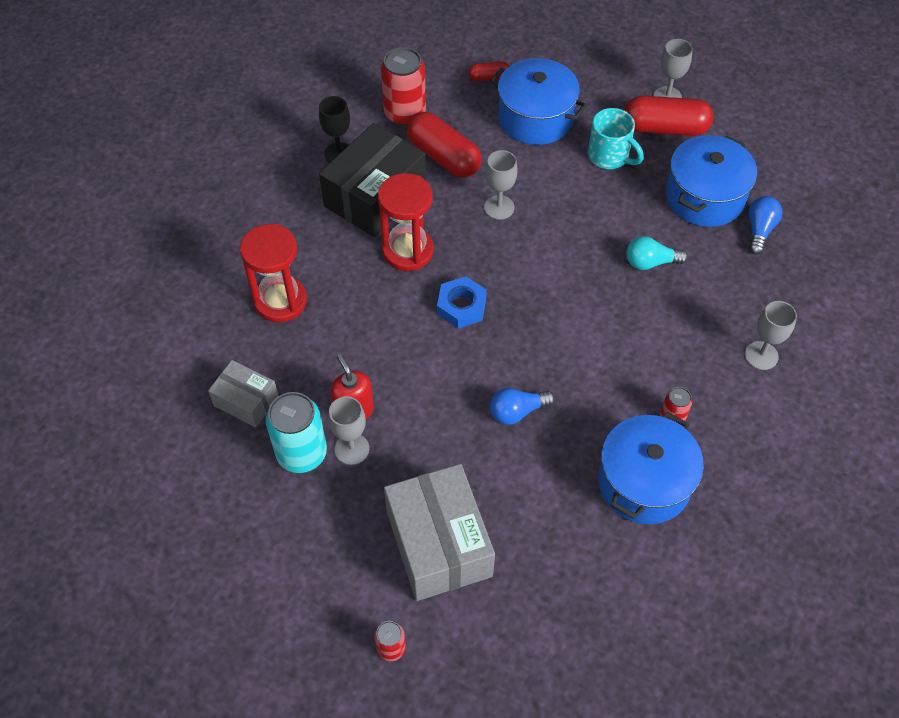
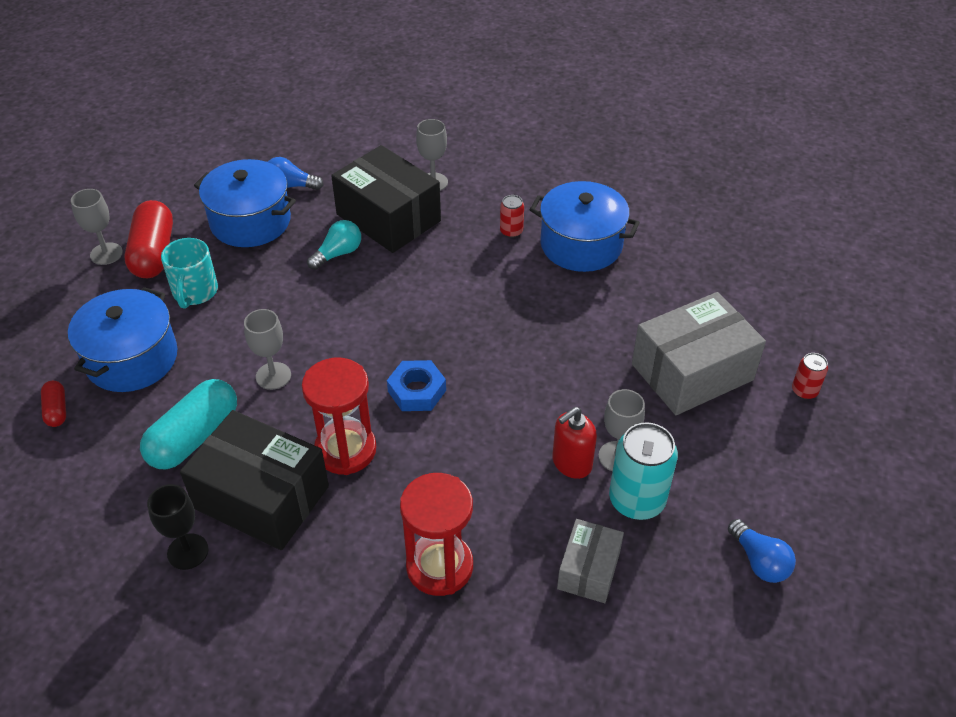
camera: 100 degrees left, 10 degrees down
(405, 113) = (115, 489): red can -> none
(444, 157) = (194, 437): red capsule -> turquoise capsule
(517, 411) = (534, 332): blue light bulb -> blue light bulb (759, 561)
(609, 156) = (195, 292): turquoise mug -> turquoise mug turned 150 degrees clockwise
(650, 262) = (338, 254): turquoise light bulb -> turquoise light bulb turned 120 degrees counterclockwise
(703, 308) = (388, 217): none -> black box

